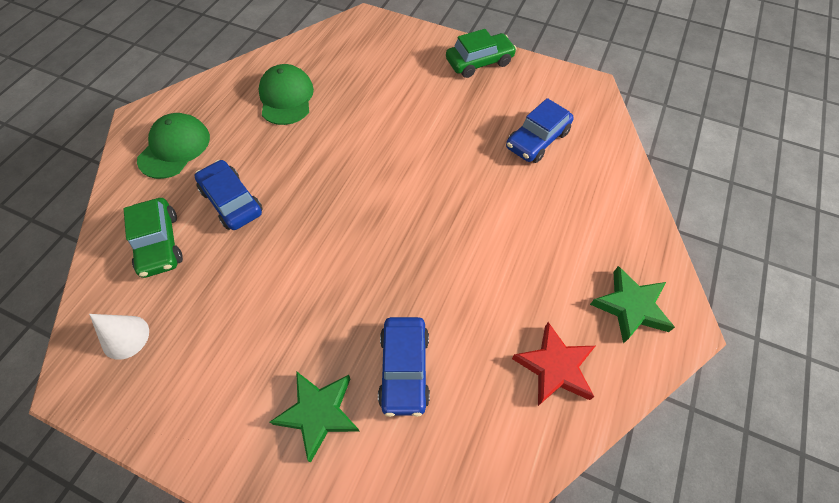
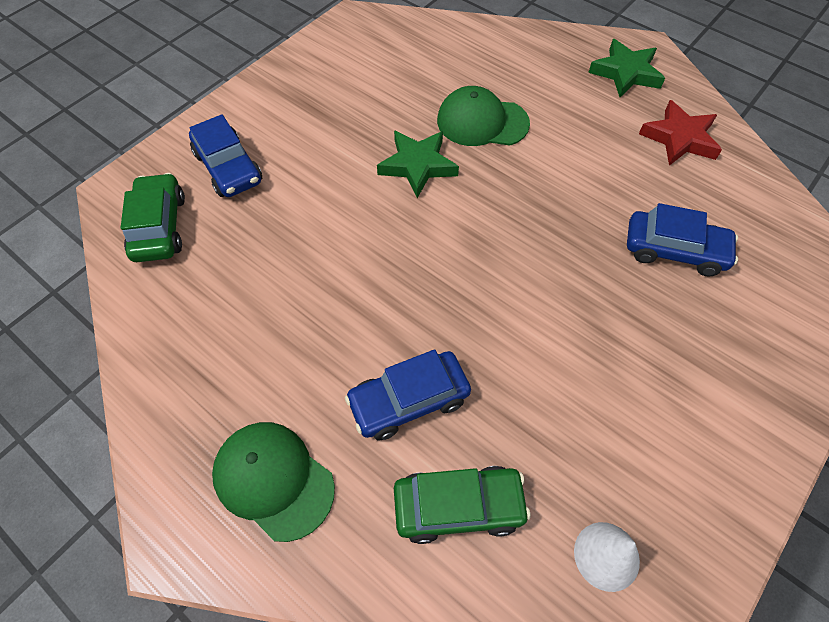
camera: 75 degrees left, 0 degrees up
(286, 98) = (233, 310): green cap -> green cap (482, 122)
(318, 413) = (719, 334): green star -> green star (418, 165)
(479, 62) = (271, 93): green car -> green car (159, 227)
(537, 140) = (413, 78): blue car -> blue car (228, 168)

